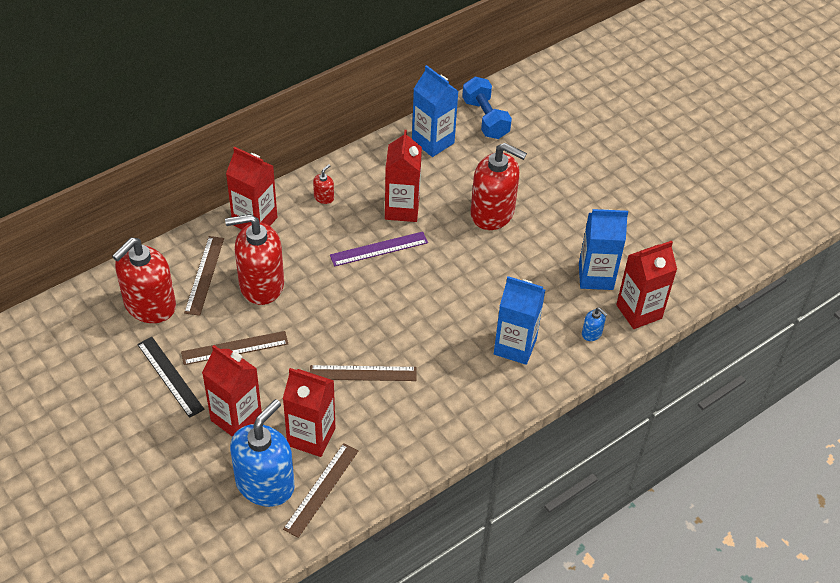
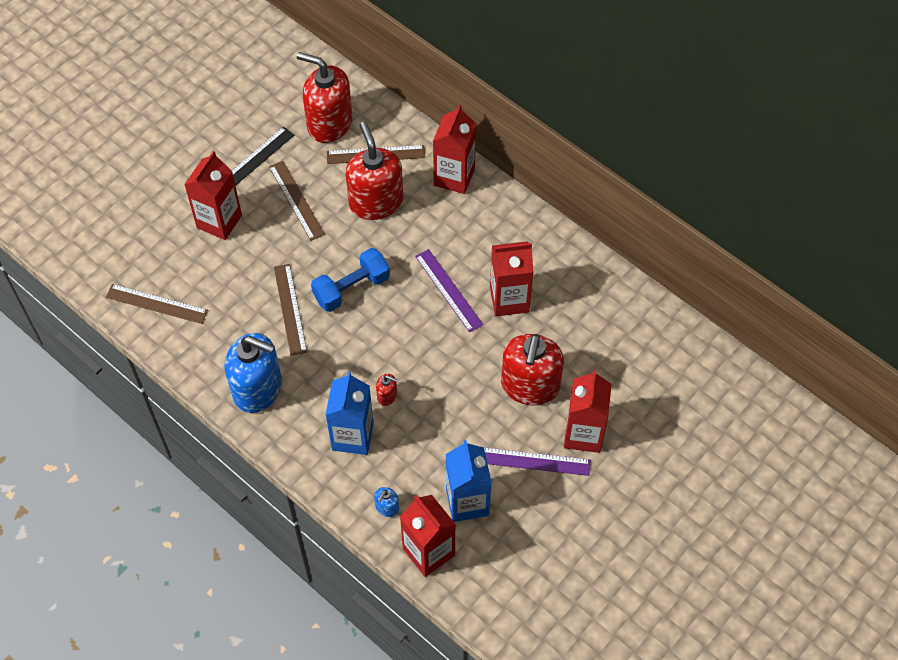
camera: 80 degrees right, 10 degrees up
(265, 484) = (155, 260): blue soap dispenser -> blue soap dispenser (258, 389)
(311, 437) = (210, 283): red carton -> red carton (583, 434)
(324, 197) = (504, 227): red soap dispenser -> red soap dispenser (387, 396)
(433, 142) = (617, 309): blue carton -> none
(485, 119) = (673, 354): blue dumbbell -> blue dumbbell (351, 288)
(566, 224) = (535, 461): none -> purple ruler

